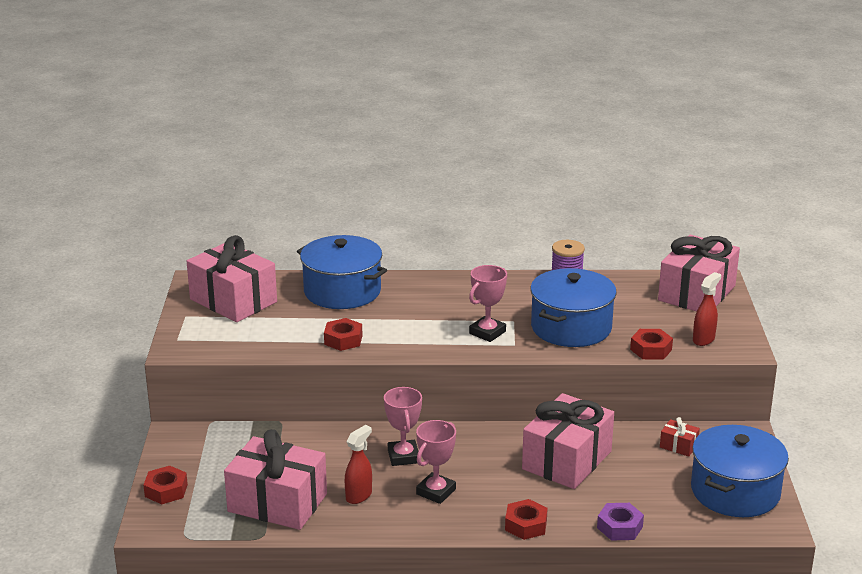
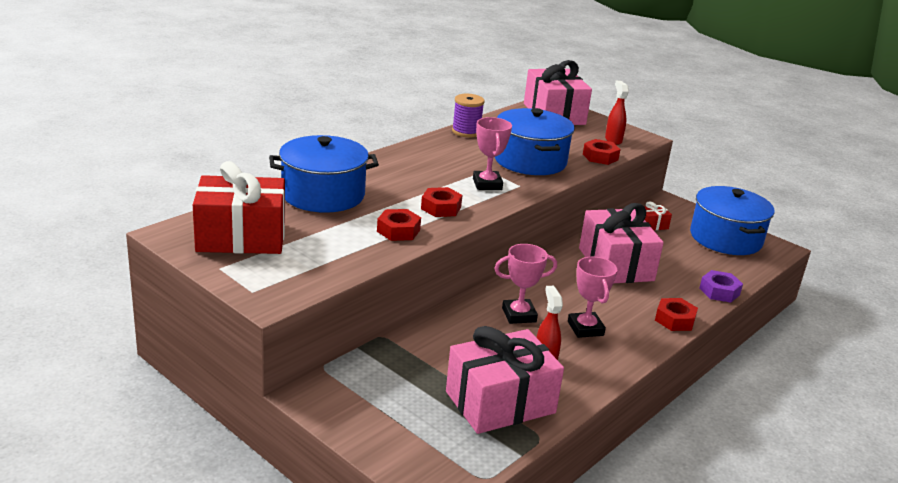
camera: 50 degrees left, 0 degrees up
(166, 490) = (393, 449): red nut -> red nut (441, 208)
(233, 301) = (241, 237): pink gift -> red gift
(403, 456) = (519, 315): pink trophy -> pink trophy turned 45 degrees counterclockwise

